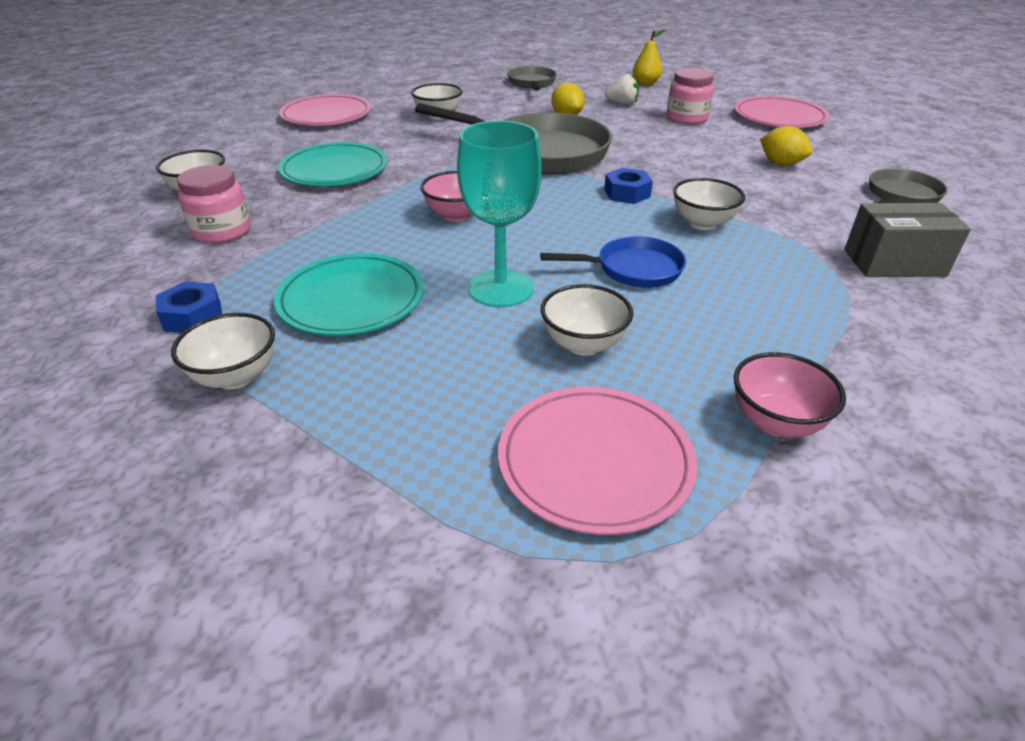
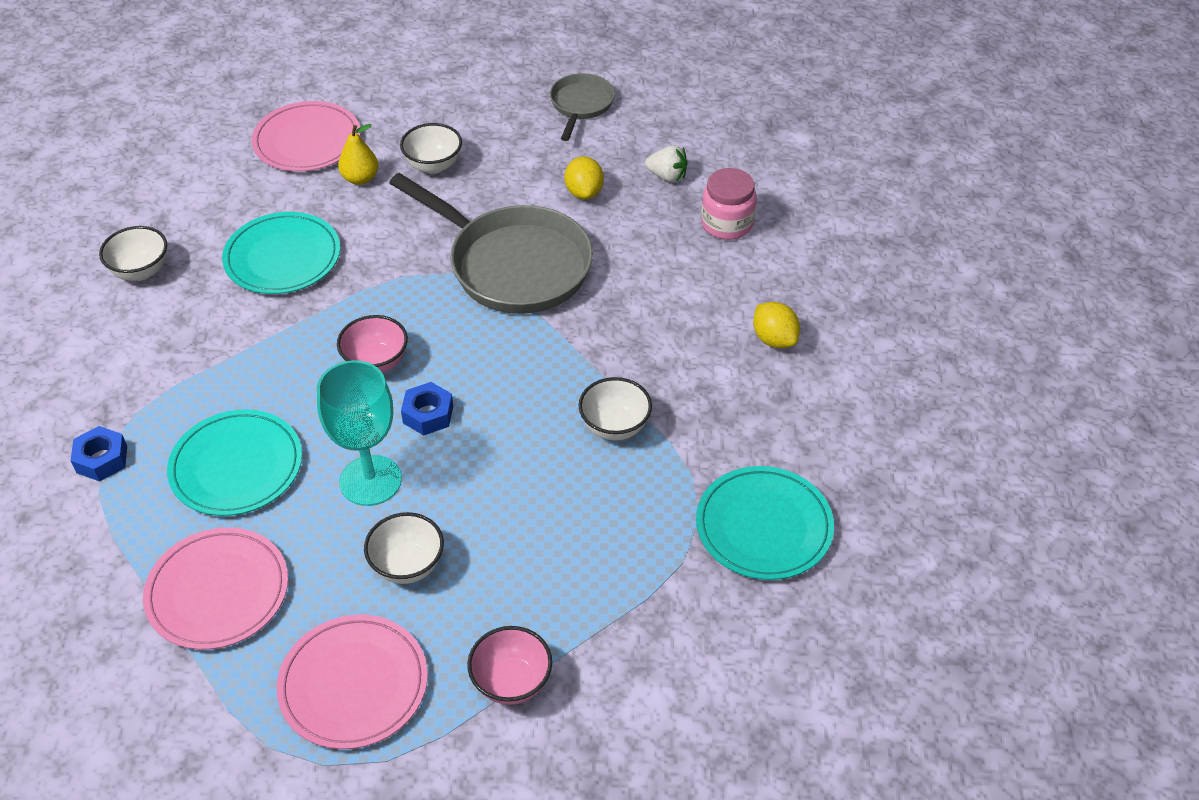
camera: 15 degrees right, 10 degrees up
(222, 231) = (149, 343): pink jar -> none
(236, 377) = (121, 538): white bowl -> none
(627, 193) = (567, 360): blue nut -> blue nut (428, 414)
(633, 269) = (504, 480): blue pan -> none
(645, 83) = (727, 130): yellow pear -> yellow pear (360, 178)
(779, 117) = (845, 242): pink plate -> pink plate (218, 592)
(894, 263) = (764, 526): grey box -> turquoise plate
(901, 196) = (863, 425): grey pan -> none

